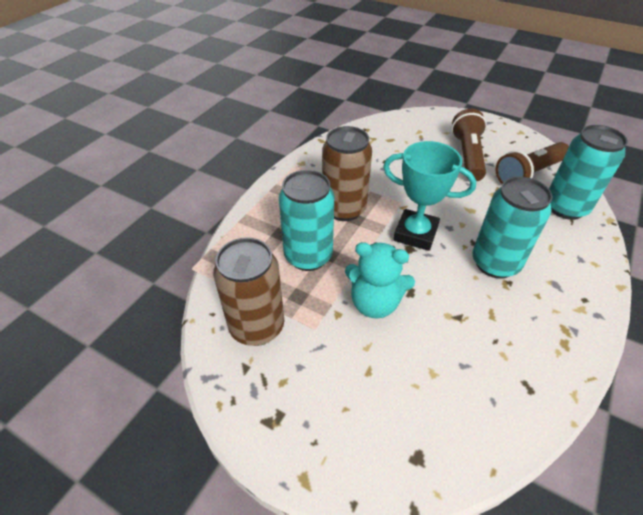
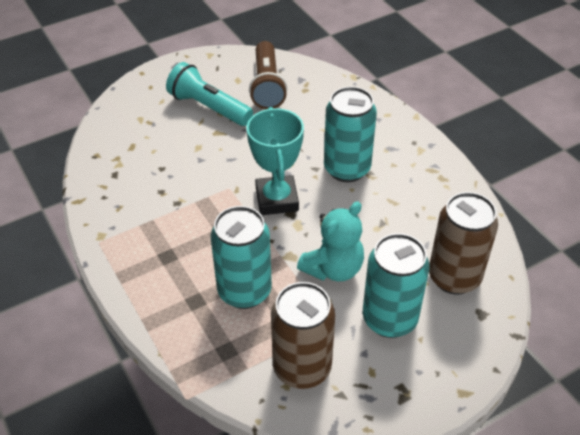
camera: 60 degrees left, 0 degrees up
(344, 209) = (203, 234): brown can -> brown can (454, 277)
(415, 233) = (277, 199): turquoise trophy -> turquoise trophy turned 60 degrees counterclockwise
(467, 156) = (208, 108): brown flashlight -> turquoise flashlight
(565, 207) = (322, 91): turquoise can -> turquoise can (389, 319)

